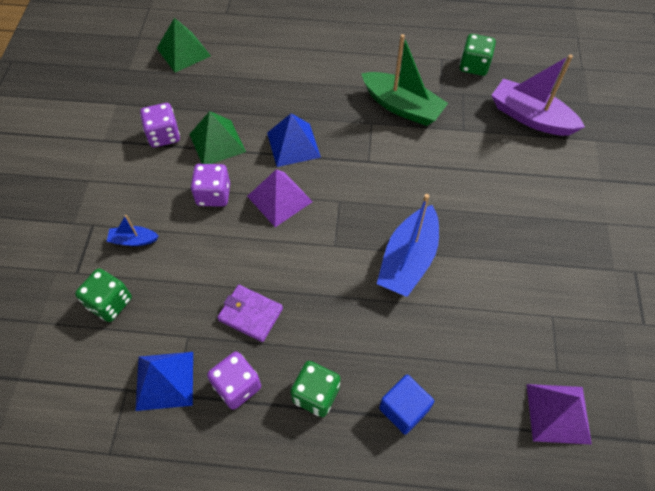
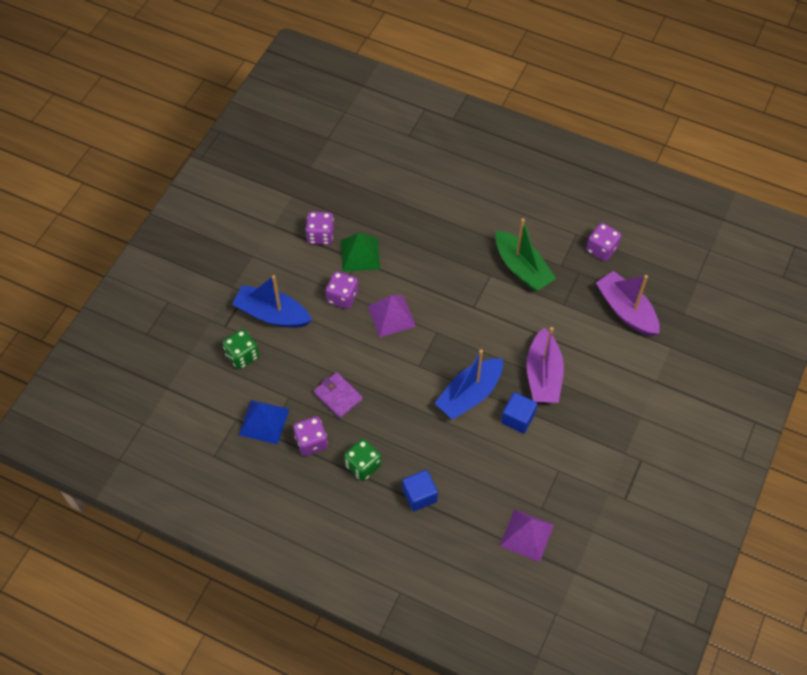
camera: 20 degrees right, 0 degrees up
(133, 240) = (272, 314): blue boat -> blue boat, size x2.07
(183, 52) = (360, 163): green pyramid -> none
(293, 144) = (419, 274): blue pyramid -> none
(474, 66) = (601, 249): green dice -> purple dice
(476, 270) = (518, 418): none -> blue cube
(480, 211) = (543, 375): none -> purple boat

